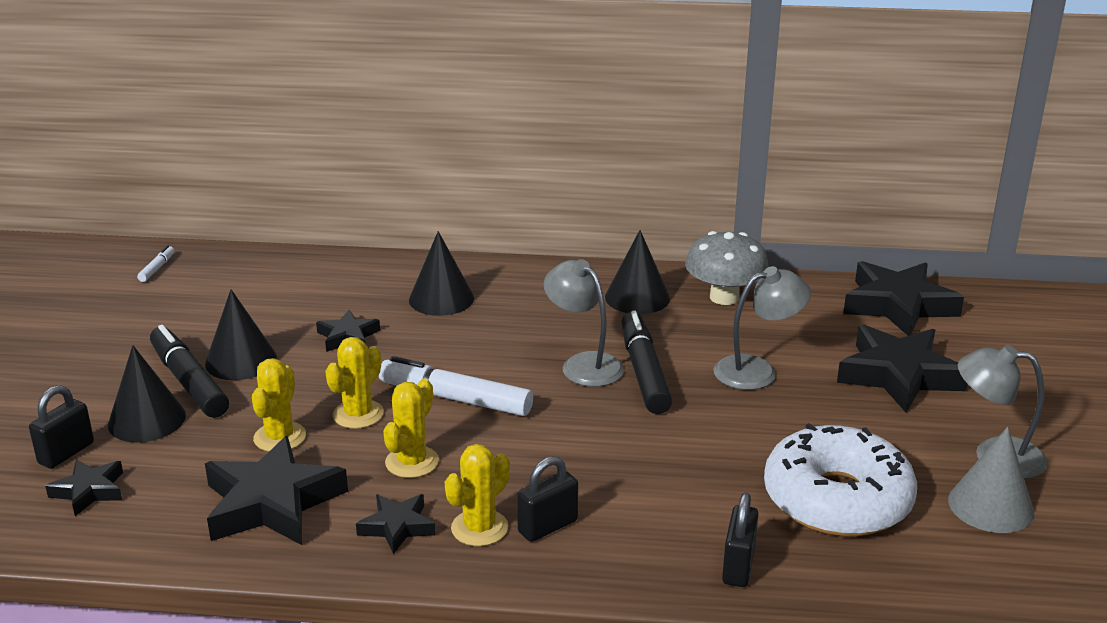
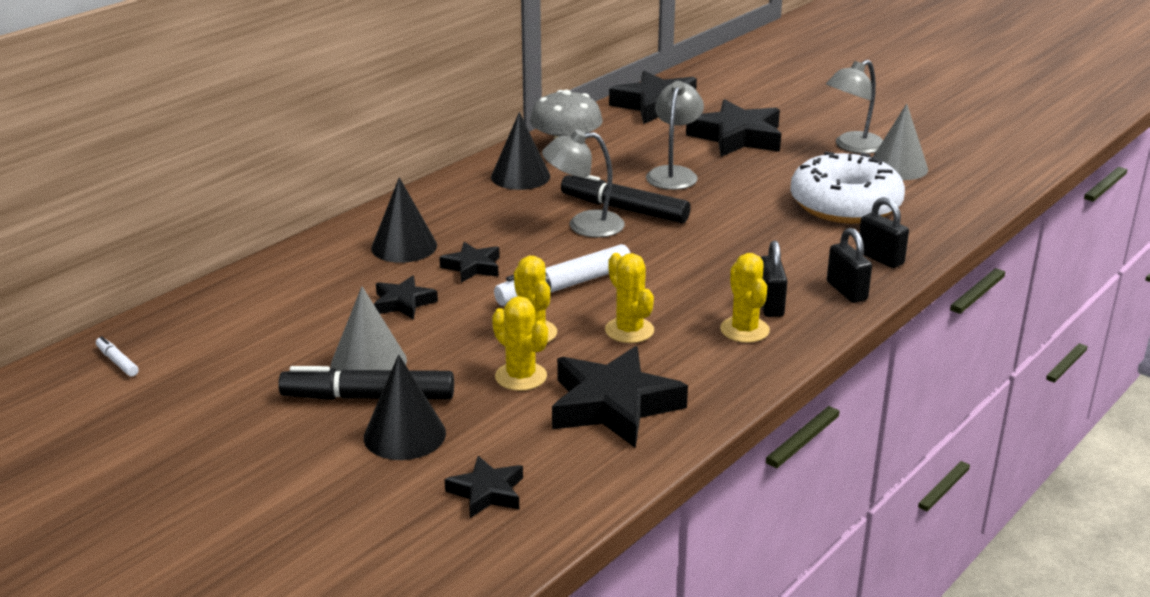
camera: 55 degrees left, 0 degrees up
(66, 453) = (405, 492): black padlock -> black padlock (846, 291)
(241, 360) = (368, 362): black cone -> grey cone
(397, 527) = (707, 361): black star -> black star (472, 267)

